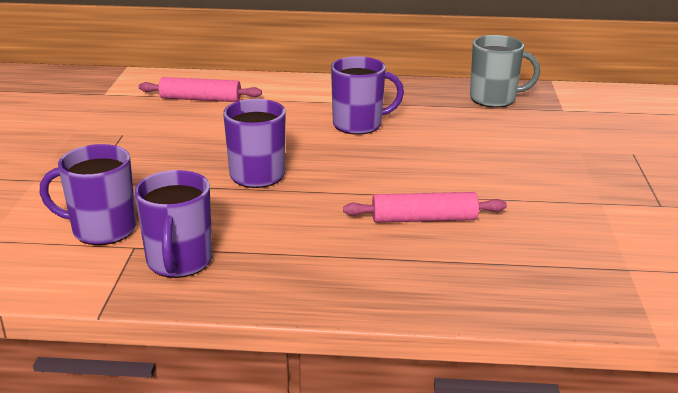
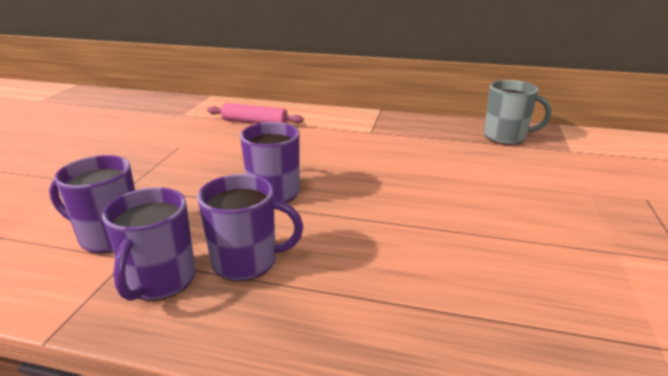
camera: 10 degrees right, 0 degrees up
(359, 125) = (380, 152): purple mug -> purple mug (247, 262)
(424, 219) = (422, 254): pink rolling pin -> none

